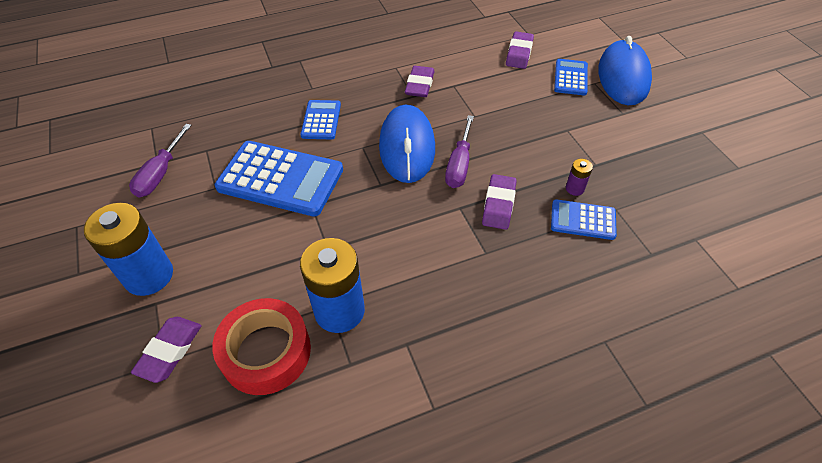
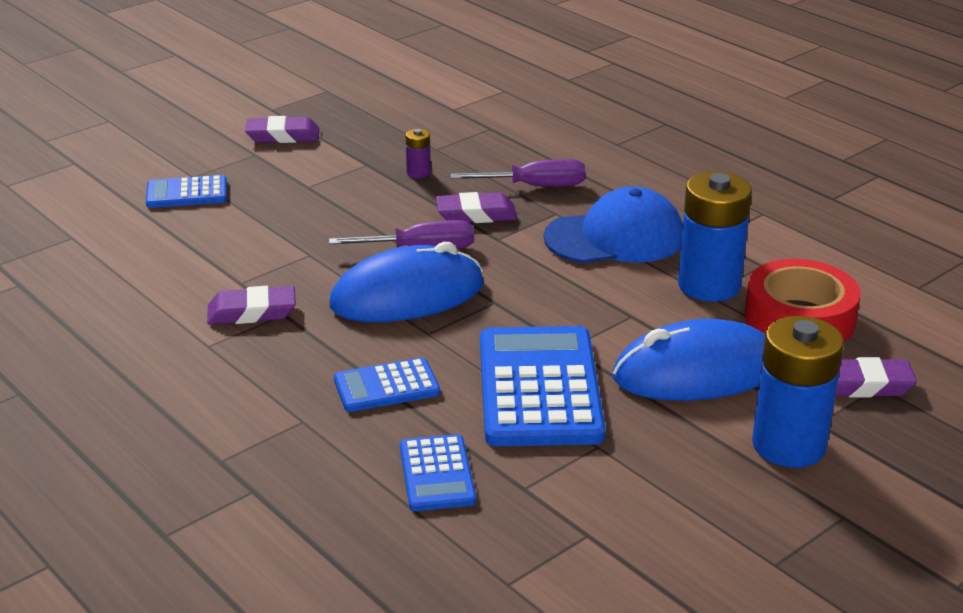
camera: 110 degrees left, 20 degrees down
(161, 173) = (608, 518): purple screwdriver -> purple screwdriver (534, 186)
(434, 277) = (615, 237): none -> blue cap
(519, 53) = (133, 239): purple eraser -> purple eraser (283, 136)
(583, 220) = (467, 164): blue calculator -> blue calculator (437, 474)
(623, 76) = (171, 158): blue mouse -> blue mouse (696, 372)

